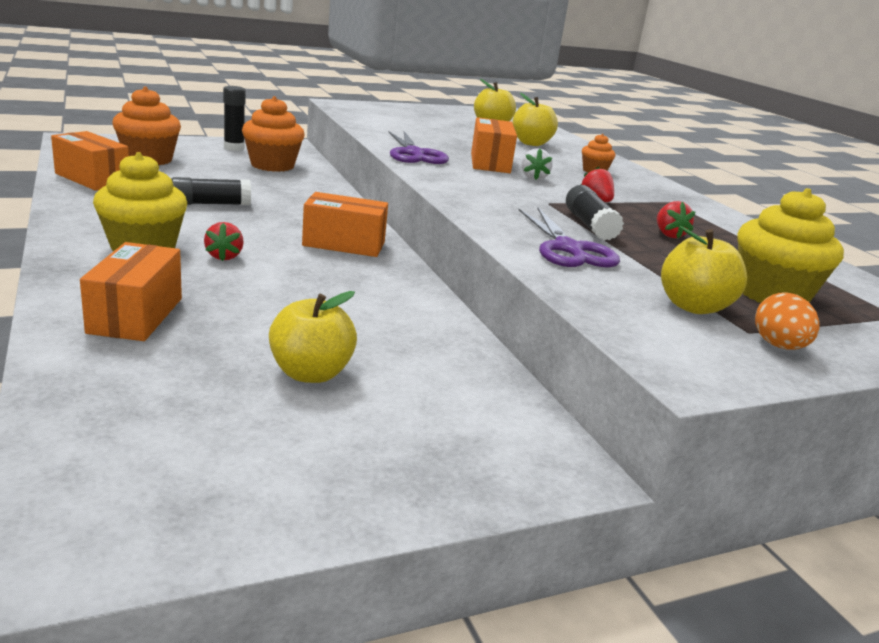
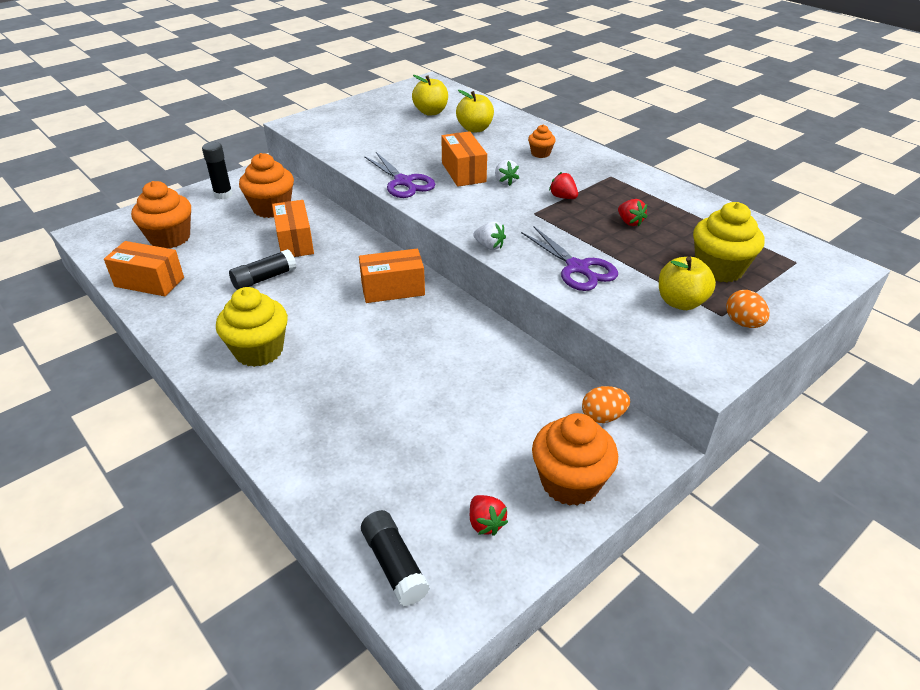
camera: 15 degrees left, 15 degrees up
(136, 315) = (313, 423): orange box -> orange box (295, 242)
(224, 256) = (322, 337): red strawberry -> red strawberry (485, 523)
(311, 373) = (461, 431): yellow apple -> none
(417, 466) = (570, 482): none -> orange cupcake
(469, 210) = (489, 246): none -> white strawberry
(521, 416) = (603, 416): none -> orange egg
(590, 225) = (575, 232): black glue stick -> black glue stick (394, 565)

